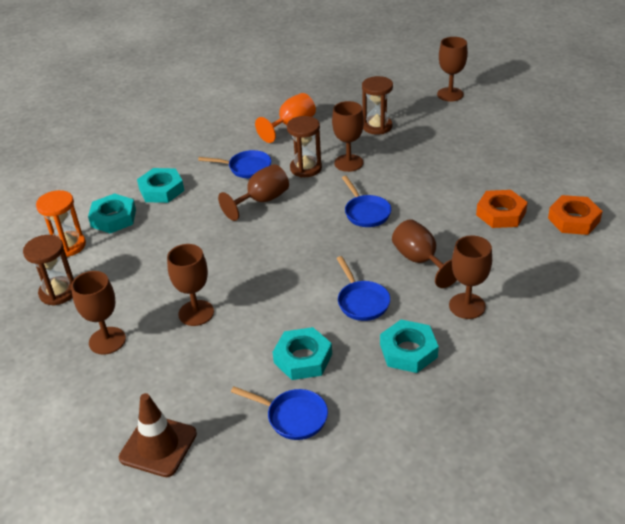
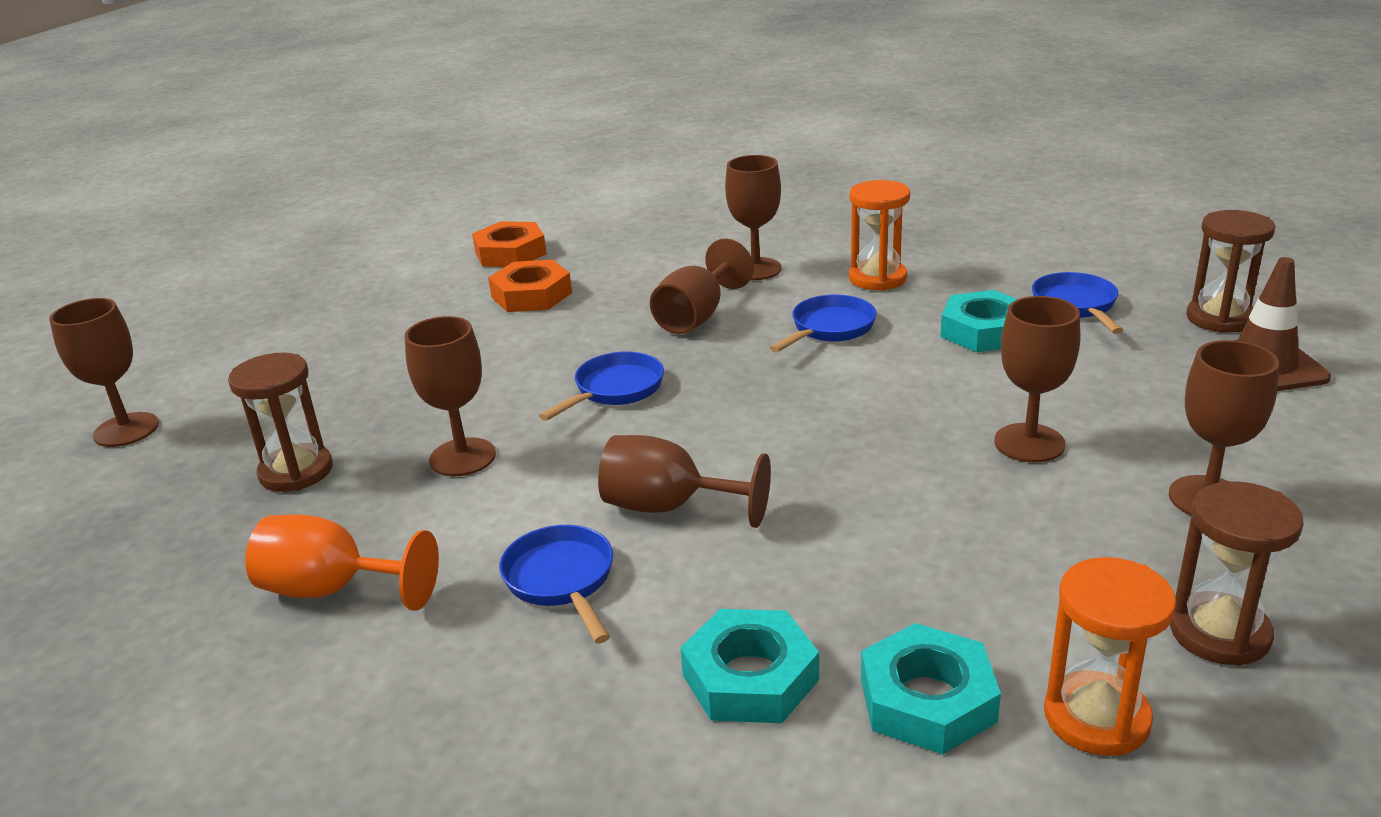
camera: 120 degrees left, 10 degrees down
(306, 168) = (513, 500): brown hourglass -> brown hourglass (1220, 318)
(408, 351) = (877, 278): turquoise nut -> orange hourglass

